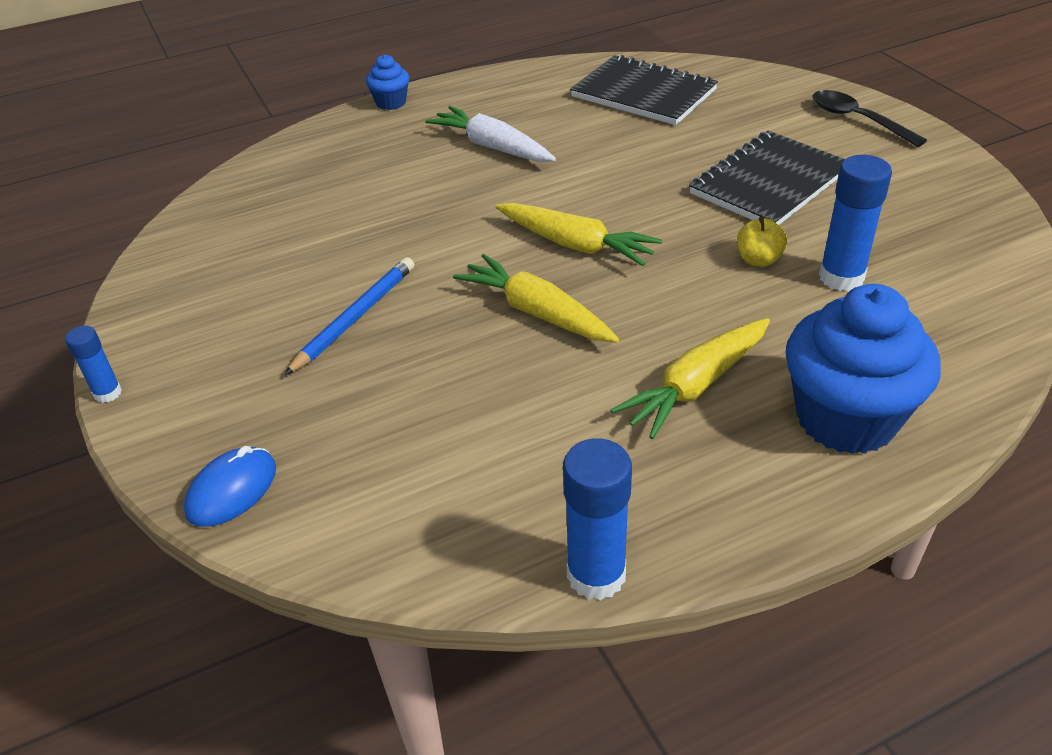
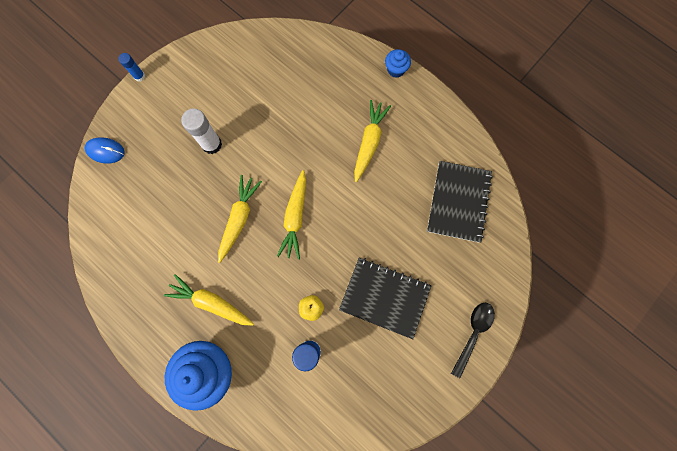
camera: 65 degrees right, 35 degrees up
(355, 317) = (212, 144): blue pencil -> white glue stick
(492, 147) = (369, 142): white carrot -> yellow carrot
(596, 575) = (102, 294): blue glue stick -> none

